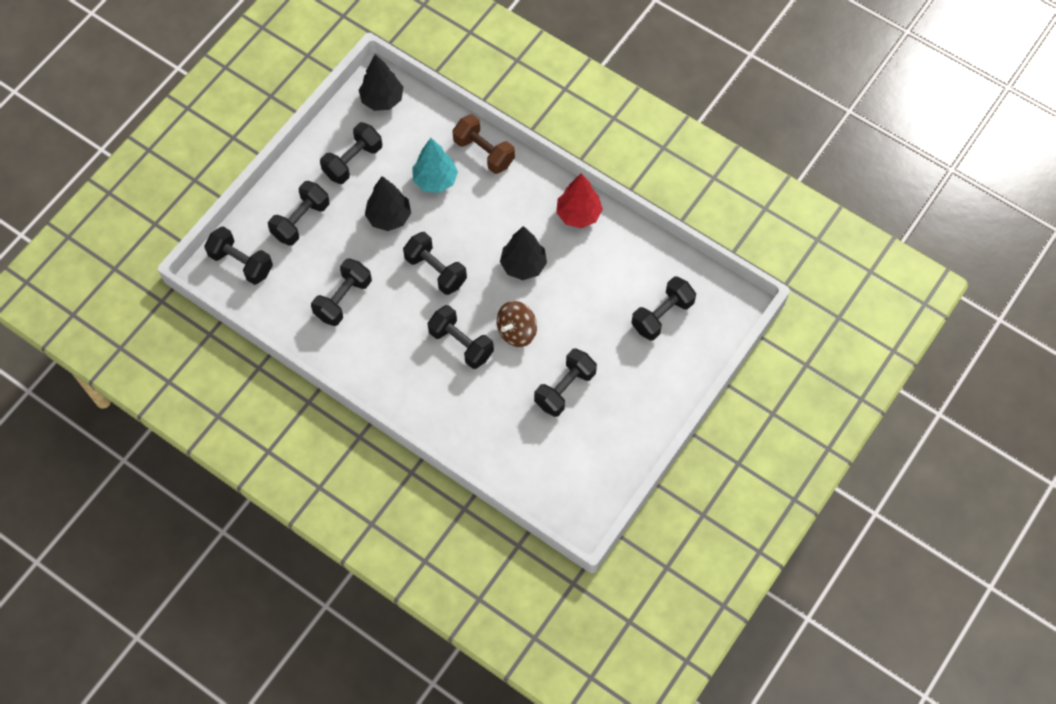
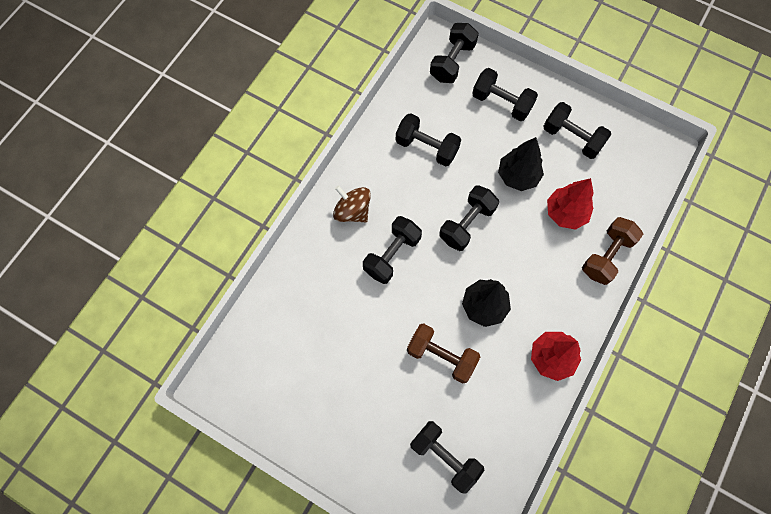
camera: 85 degrees right, 5 degrees up
(382, 100) = (645, 155): black tree -> none
(435, 180) = (565, 213): turquoise tree -> red tree
(516, 331) = (410, 306): brown spinning top -> brown spinning top (352, 211)
(565, 389) = (352, 359): black dumbbell -> none
(569, 308) = (441, 356): none -> brown dumbbell

